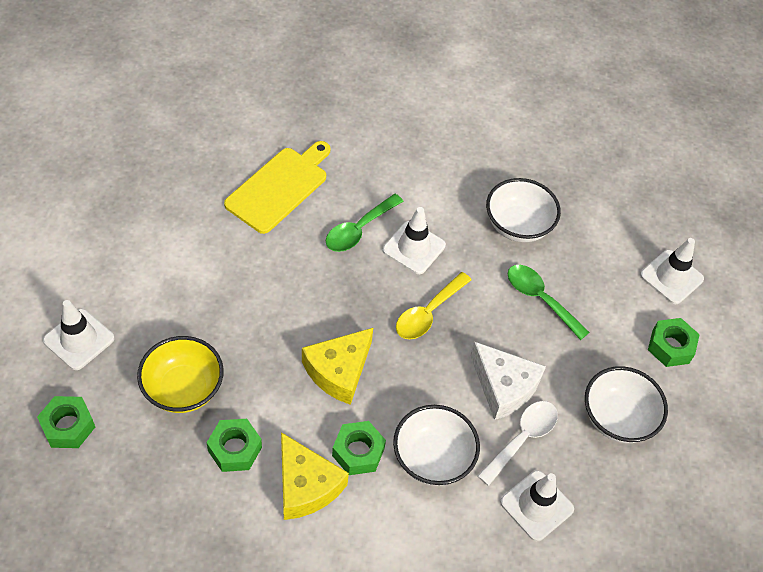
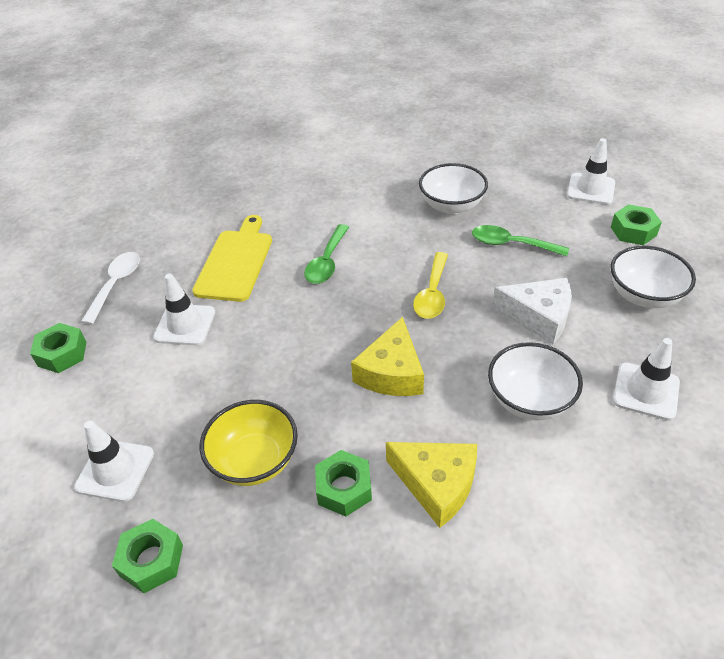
camera: 20 degrees left, 10 degrees down
(358, 452) = (461, 429): green nut -> green nut (62, 354)
(414, 247) = (382, 254): white traffic cone -> white traffic cone (185, 325)
(522, 438) = (587, 347): white spoon -> white spoon (116, 285)

